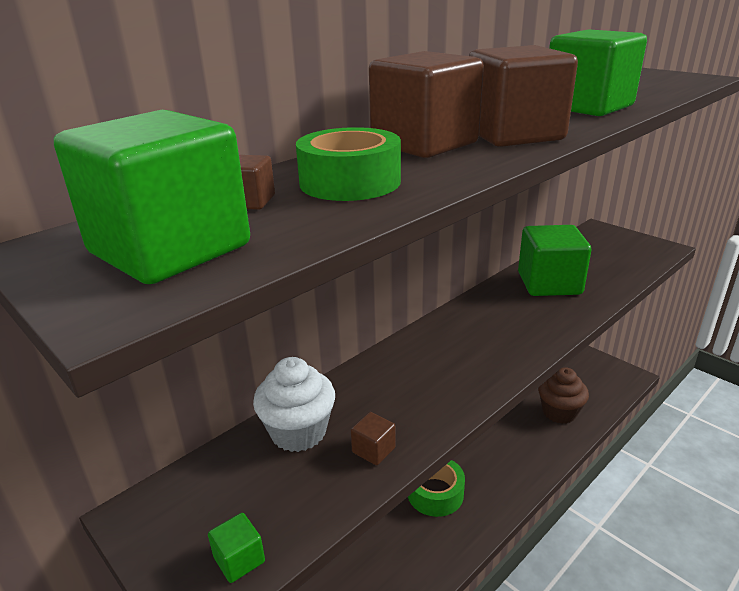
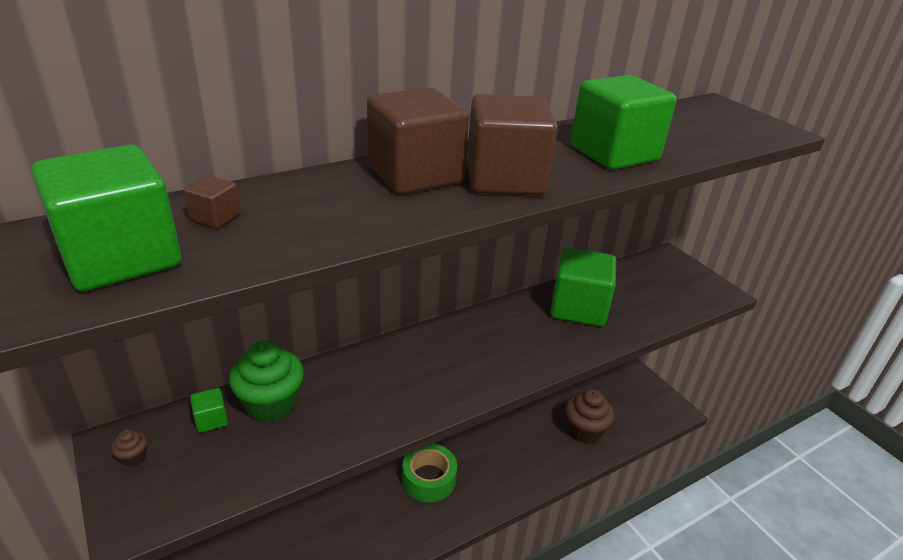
camera: 10 degrees right, 5 degrees up
(168, 523) = (133, 457): none -> brown cupcake
(239, 559) = (173, 501): green cube -> green cube (211, 420)
(298, 432) = (271, 404): white cupcake -> green cupcake
(350, 182) = (312, 211): green tape -> none
(373, 450) = (324, 436): brown cube -> none

